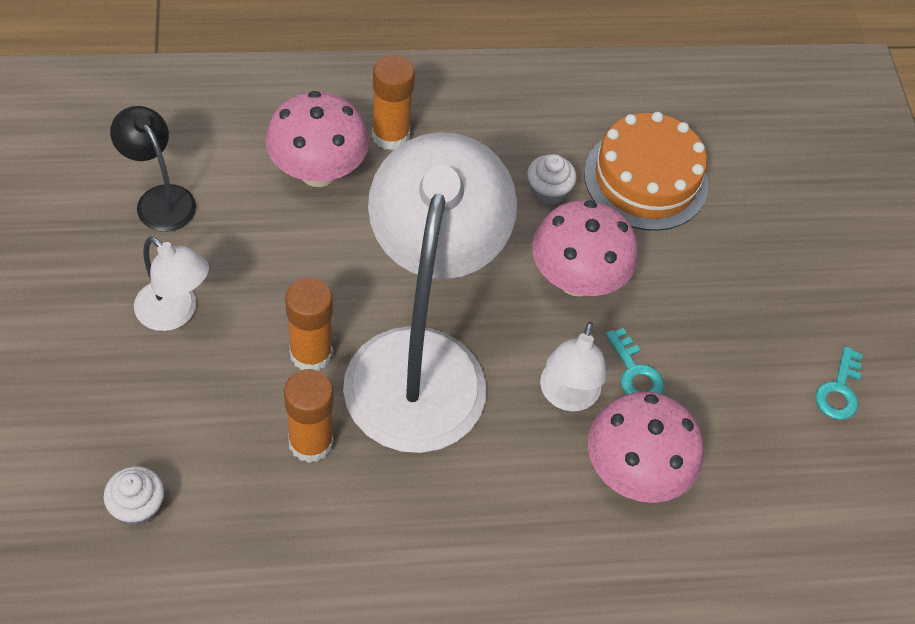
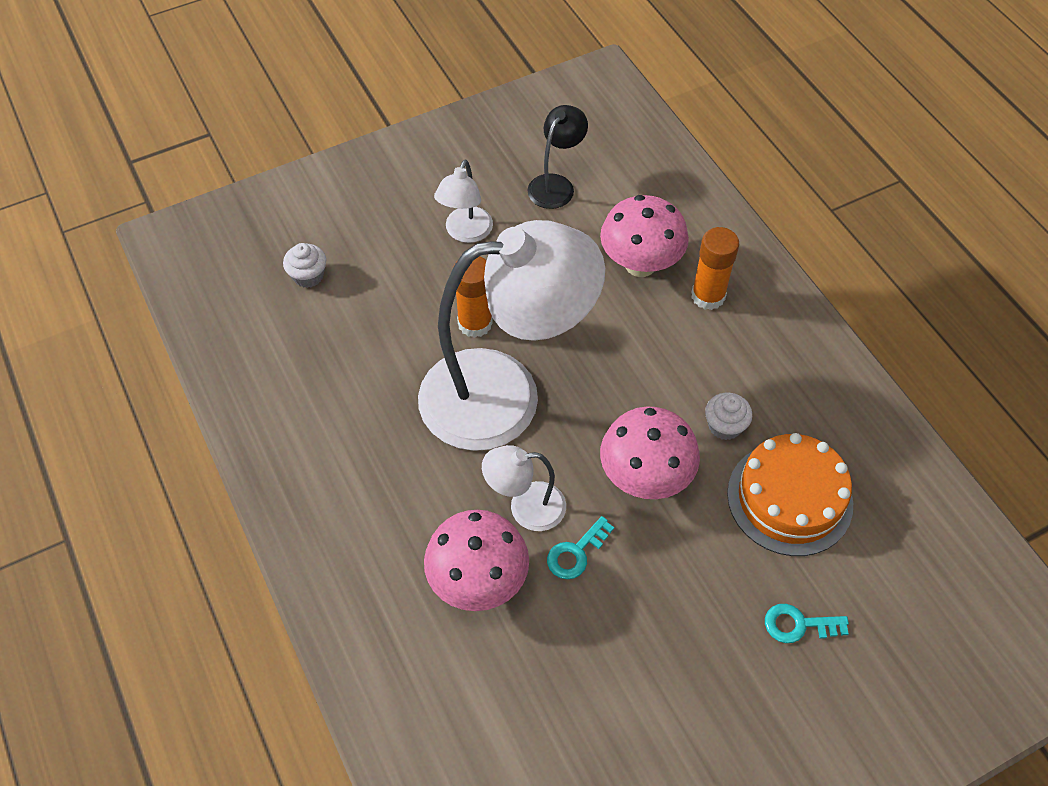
camera: 75 degrees right, 0 degrees up
(310, 442) = (401, 352): orange glue stick -> none
(839, 390) = (650, 737): turquoise key -> turquoise key (798, 625)

